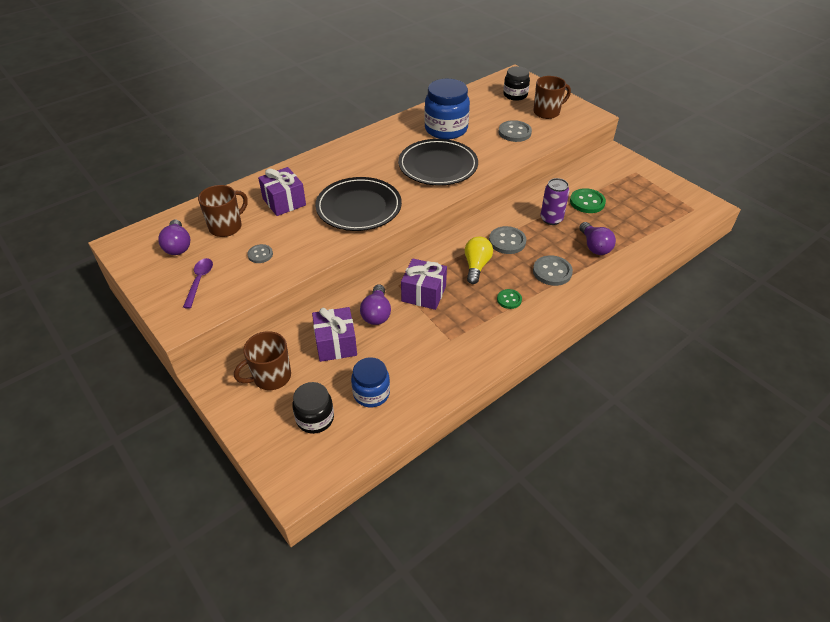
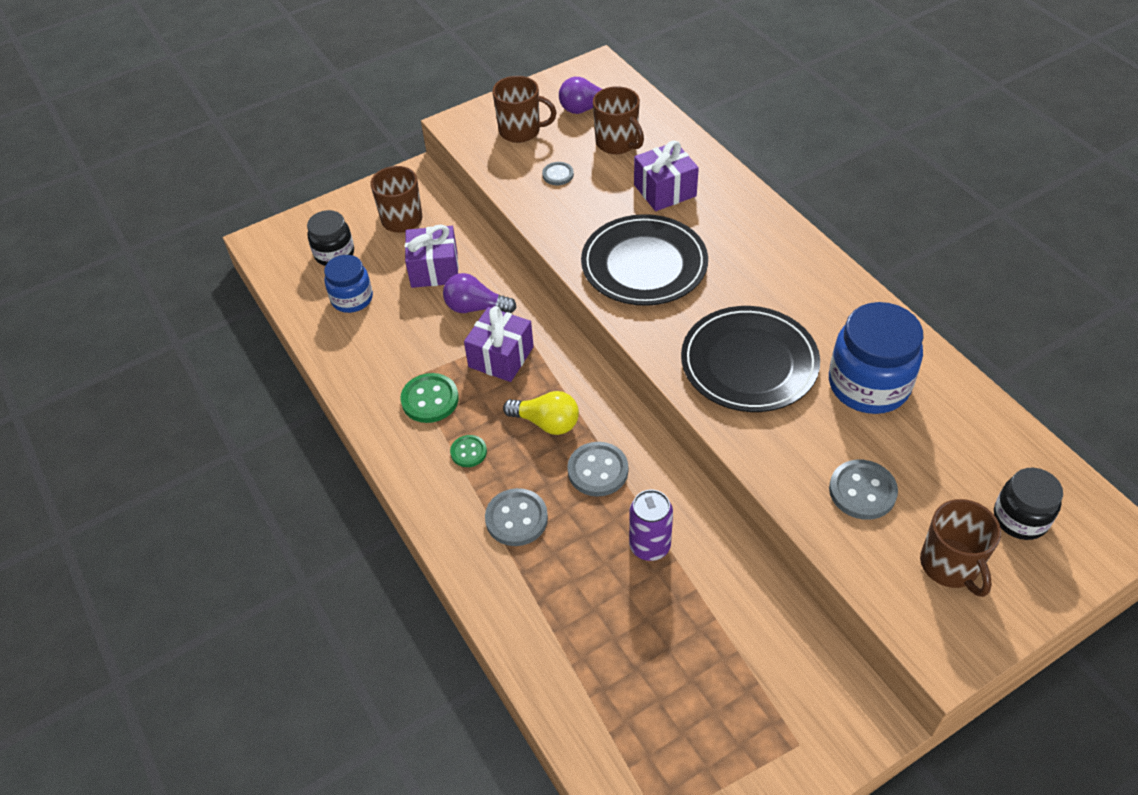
camera: 100 degrees right, 5 degrees up
(199, 281) = (521, 131): purple spoon -> brown mug
(587, 202) = (695, 617): green button -> green button (430, 399)
(594, 246) = (568, 596): purple light bulb -> none

